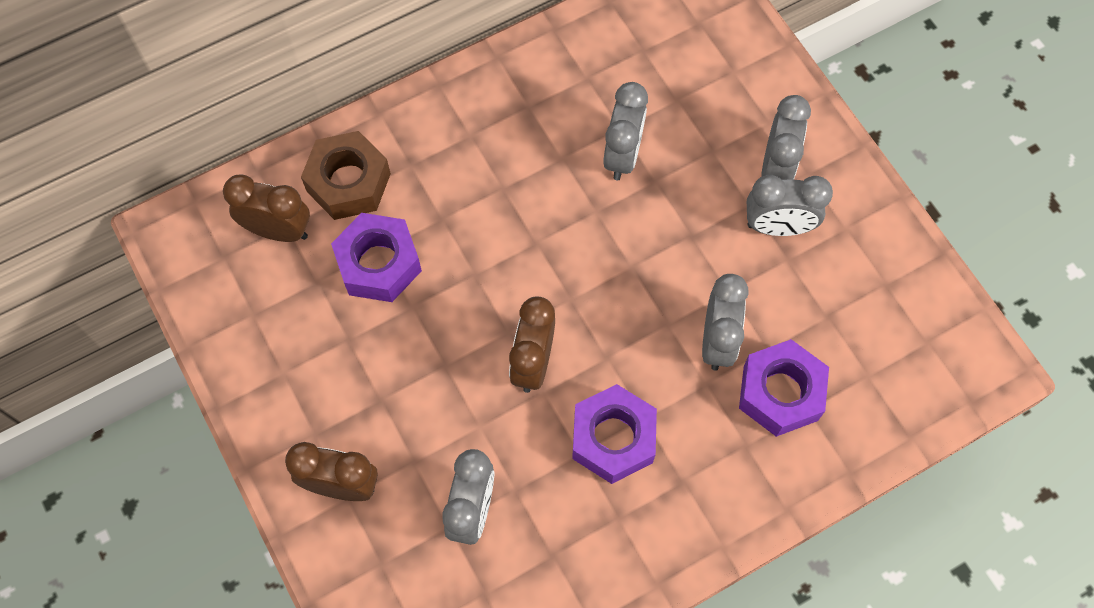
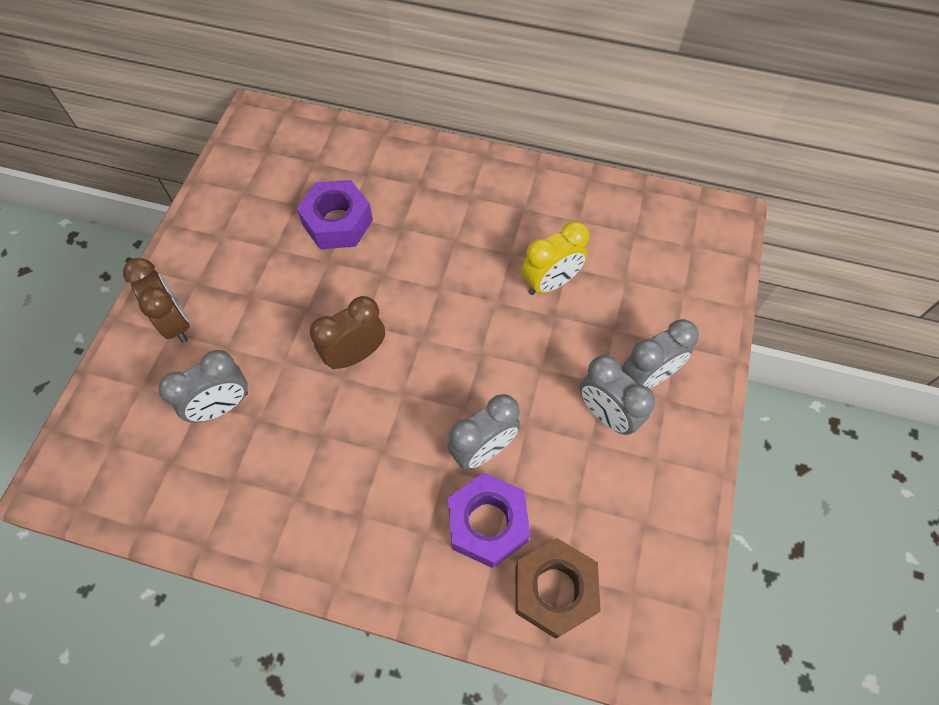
camera: 45 degrees right, 5 degrees down
(278, 230) = (308, 161): brown clock -> none
(348, 182) = (373, 166): brown nut -> brown nut (554, 590)
(613, 438) = (349, 445): purple nut -> none
(622, 155) = (550, 283): grey clock -> yellow clock

